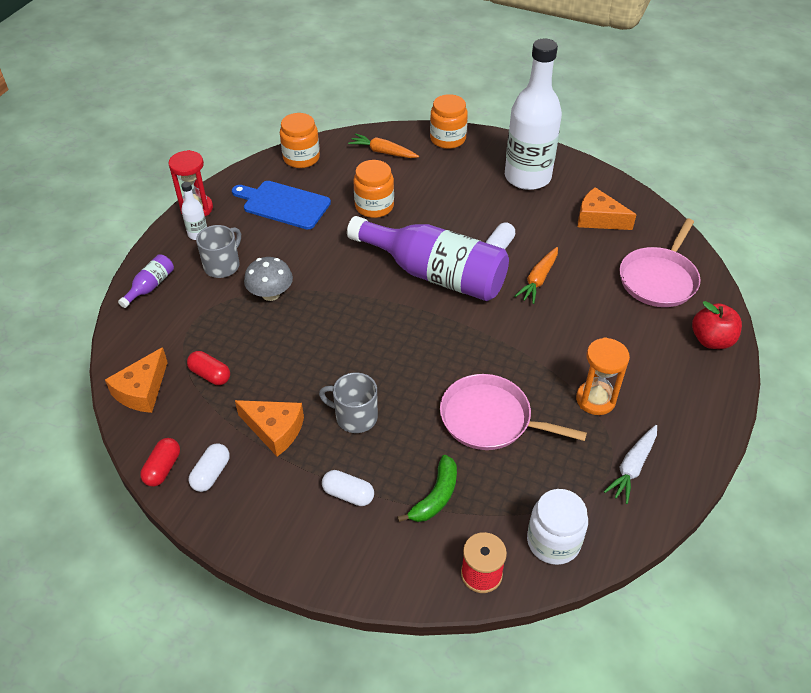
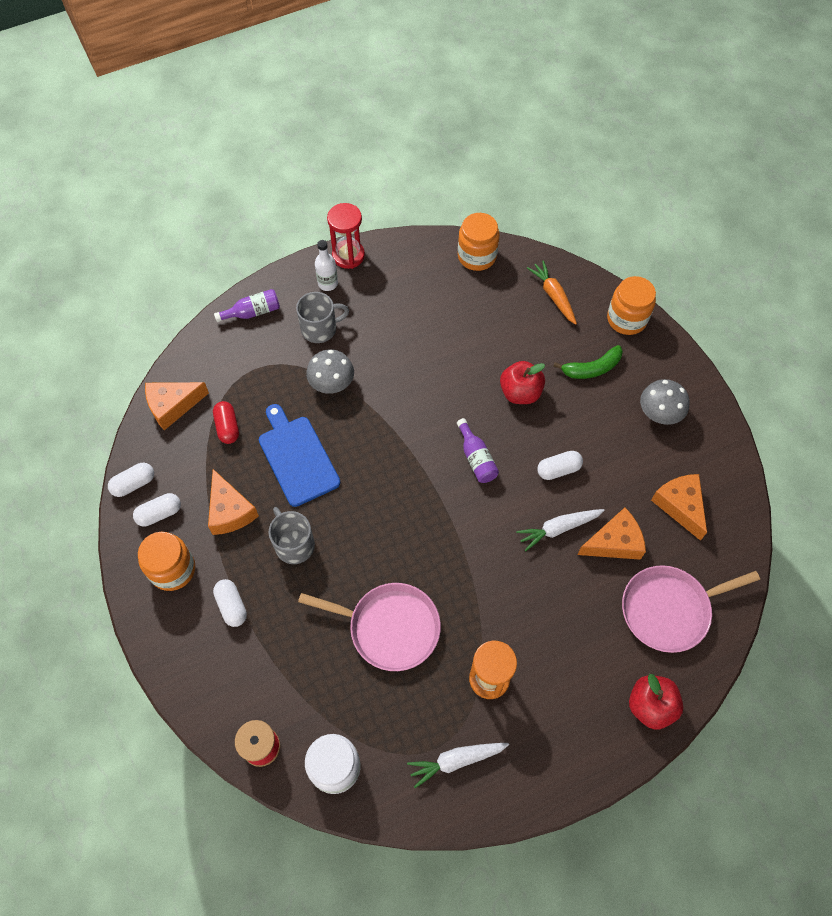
camera: 40 degrees right, 15 degrees up
(163, 468) = (134, 484): red capsule -> white capsule
(283, 204) = (419, 298): blue cutting board -> blue cutting board (297, 457)
(374, 206) = (491, 351): orange jar -> orange jar (172, 569)
(422, 218) = (520, 392): none -> red apple
(435, 274) = (476, 458): purple bottle -> purple bottle, size x0.41
(435, 496) = (288, 659): green banana -> green banana (592, 368)
(490, 419) = (389, 627): pink pan -> pink pan turned 135 degrees clockwise
(527, 177) = (659, 413): white bottle -> grey mushroom
(538, 280) = (558, 528): orange carrot -> white carrot
(582, 264) = (614, 542): none -> orange cheese

